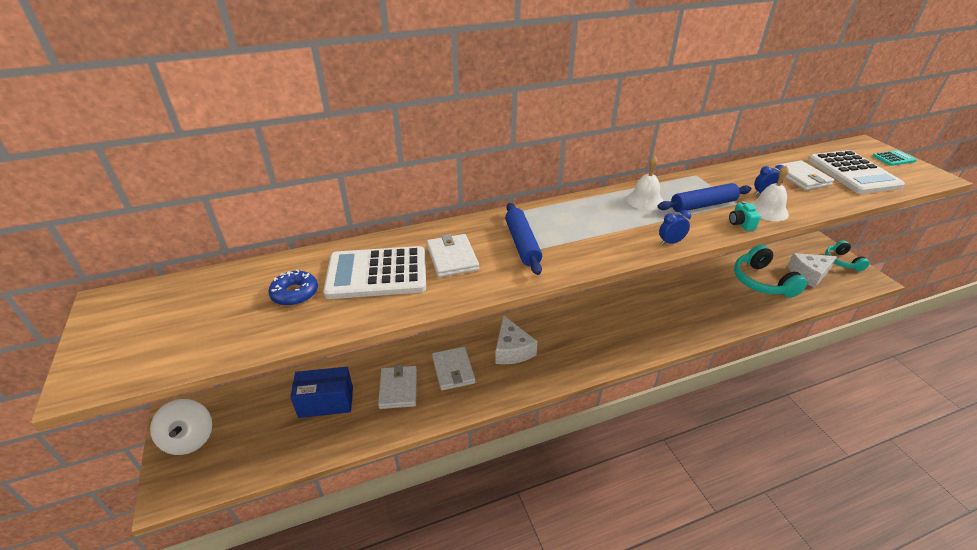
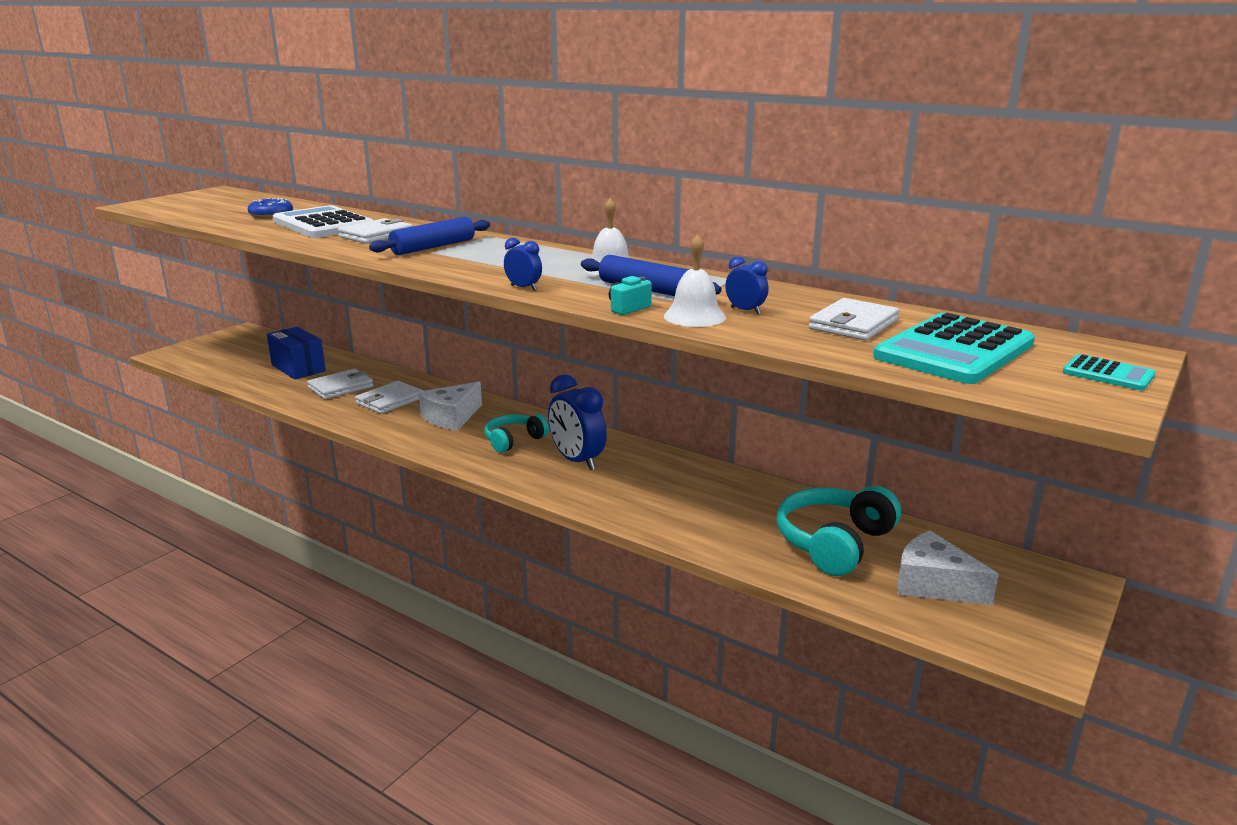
camera: 55 degrees right, 15 degrees down
(189, 439) = (221, 342): white spinning top -> none
(621, 322) = (577, 461): none -> blue clock
(842, 261) = (1046, 615): turquoise headphones -> turquoise headphones (514, 440)
(853, 173) = (954, 351): white calculator -> turquoise calculator

